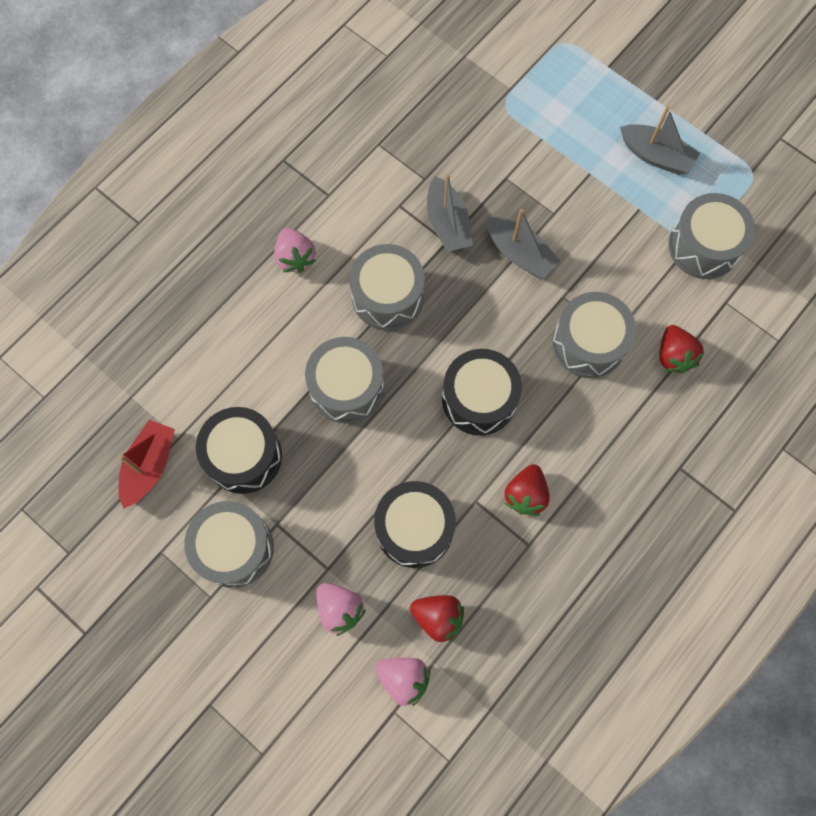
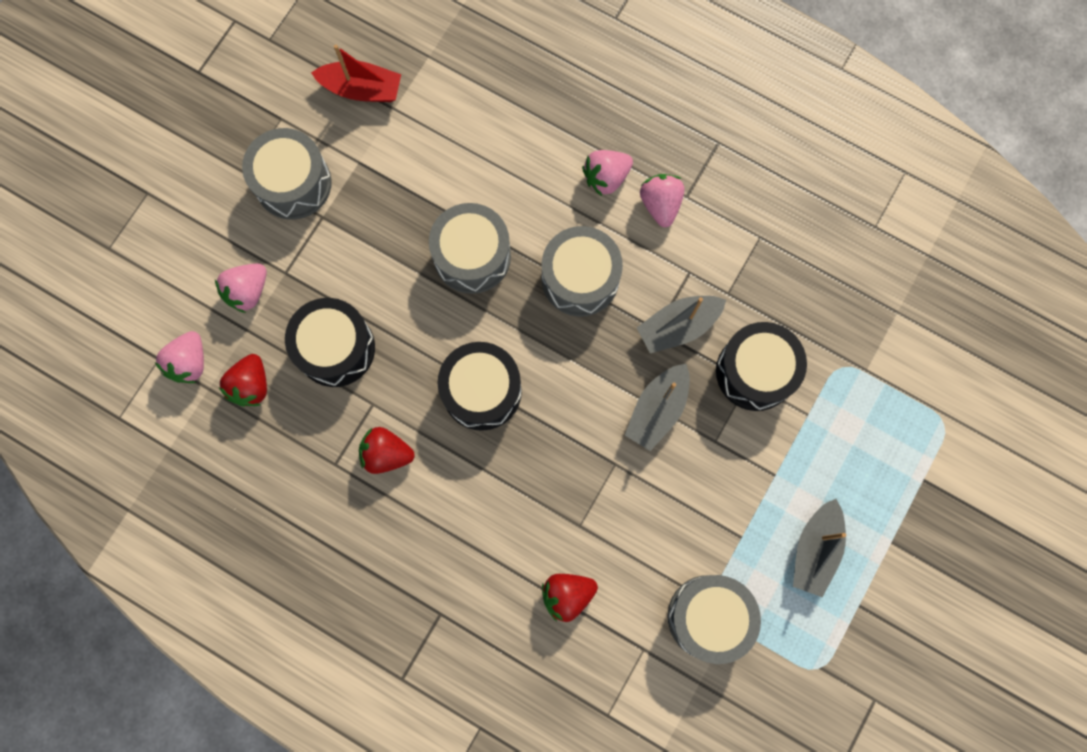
camera: 80 degrees right, 5 degrees up
(244, 456) = (385, 172): black drum -> black drum (755, 372)
(331, 217) = (660, 204): none -> pink strawberry
(588, 343) = (565, 498): grey drum -> none

